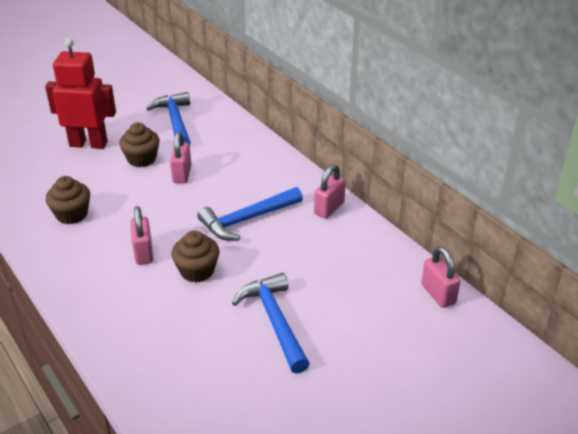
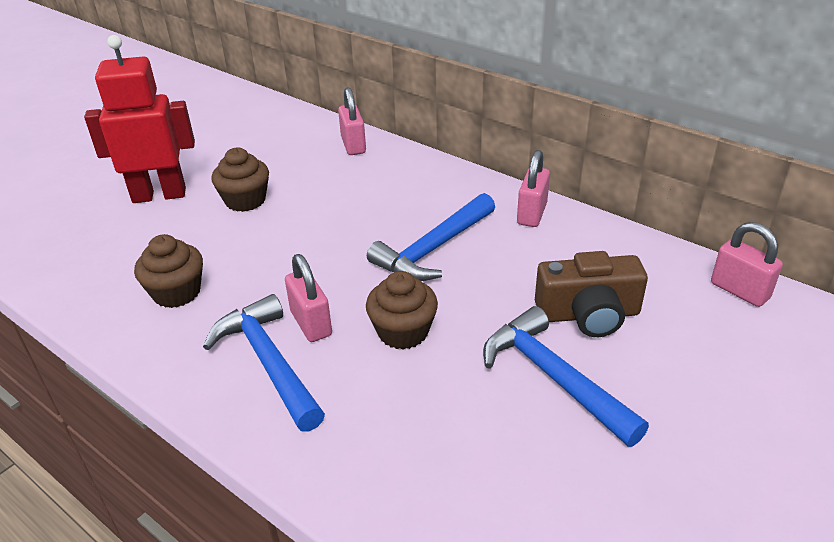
camera: 15 degrees left, 0 degrees up
(175, 122) = (269, 147): blue hammer -> blue hammer (269, 362)
(182, 174) = (312, 209): pink padlock -> pink padlock (353, 145)
(323, 287) = (588, 314): none -> brown camera

